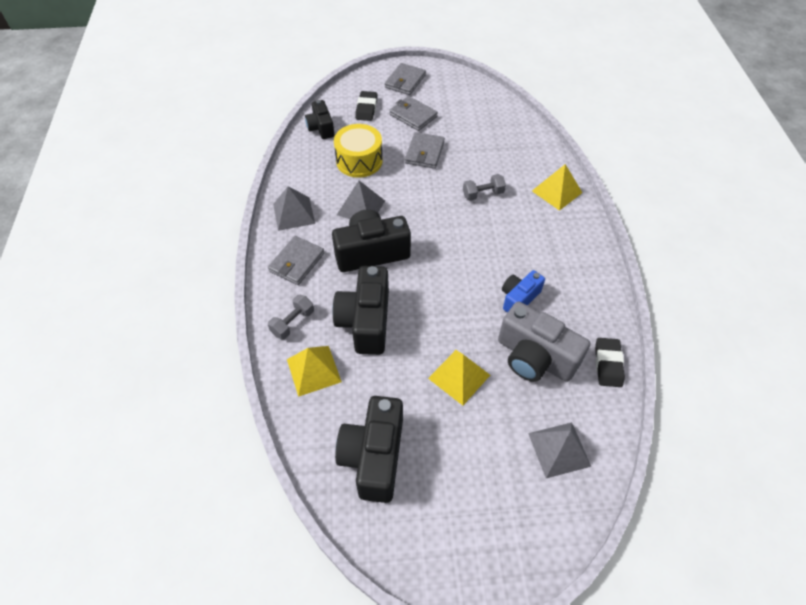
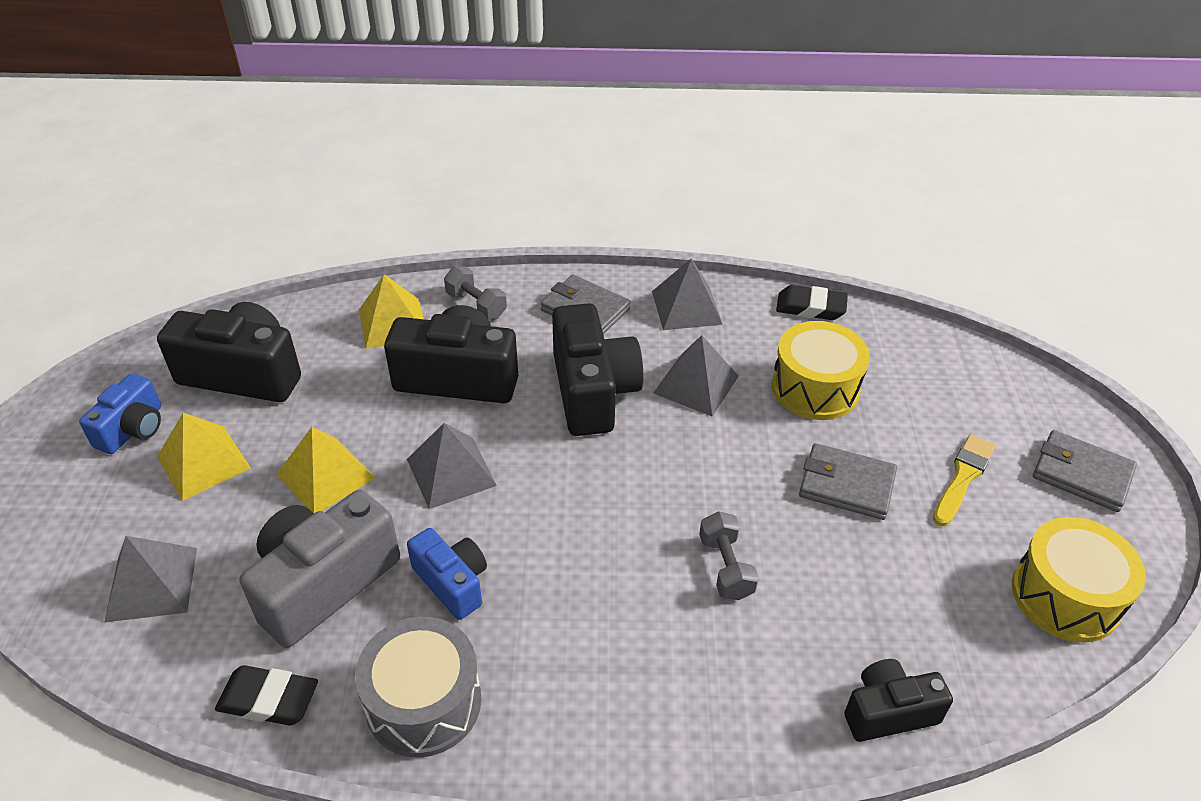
camera: 95 degrees right, 10 degrees down
(321, 128) = (900, 342): black camera -> black camera (888, 712)
(366, 108) = (971, 406): black eraser -> black eraser (810, 307)
(413, 115) = (963, 477): grey wallet -> yellow brush
(438, 516) = (133, 429): none -> blue camera
(444, 312) = (451, 472): none -> grey pyramid
(472, 95) = (1065, 596): none -> yellow drum
(556, 191) = (732, 714): yellow pyramid -> yellow pyramid (203, 462)
(587, 298) = (424, 702): none -> grey drum

